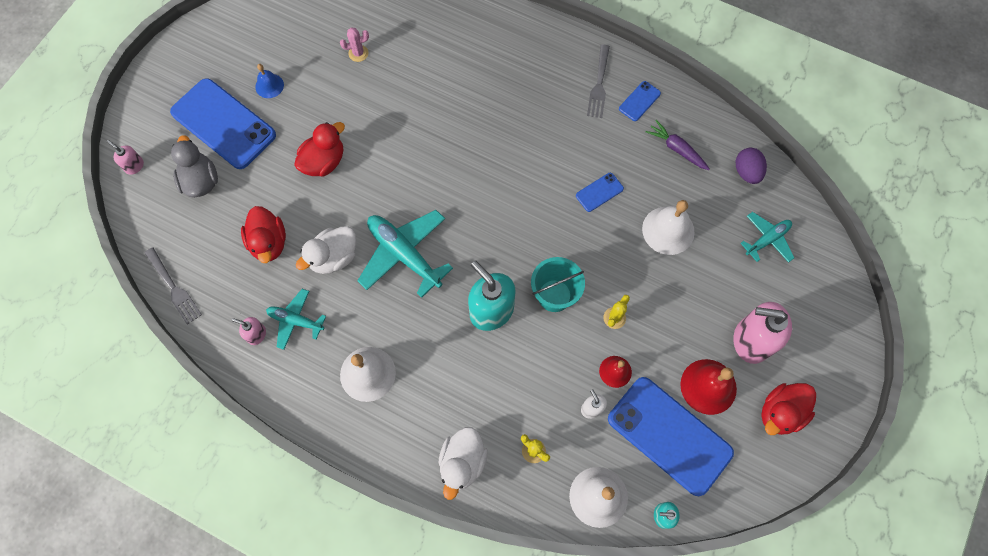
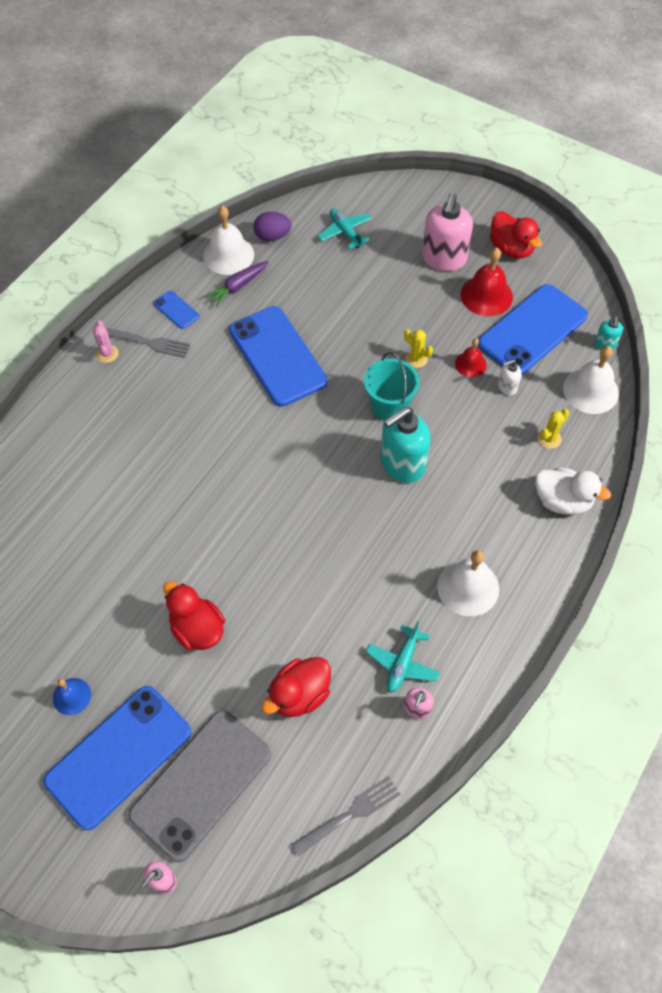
camera: 85 degrees left, 10 degrees down
(201, 181) = (201, 784): grey duck -> grey phone
(269, 243) = (299, 695): red duck -> red duck turned 150 degrees clockwise
(334, 257) = (326, 620): white duck -> none
(358, 53) = (48, 585): pink cactus -> pink cactus (107, 354)
(404, 254) = (330, 544): turquoise plane -> none
(599, 192) = (277, 356): blue phone -> blue phone, size x2.34
(668, 230) = (327, 305): white bell -> white bell (228, 255)

